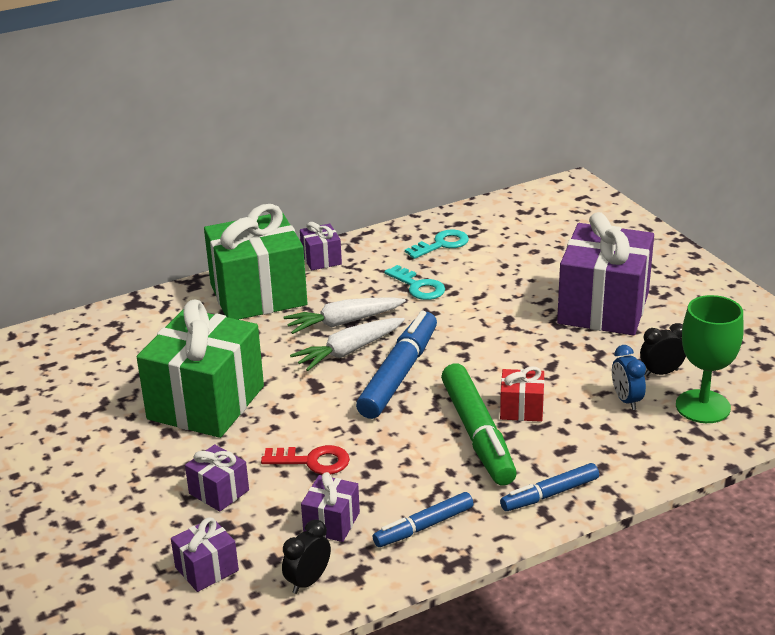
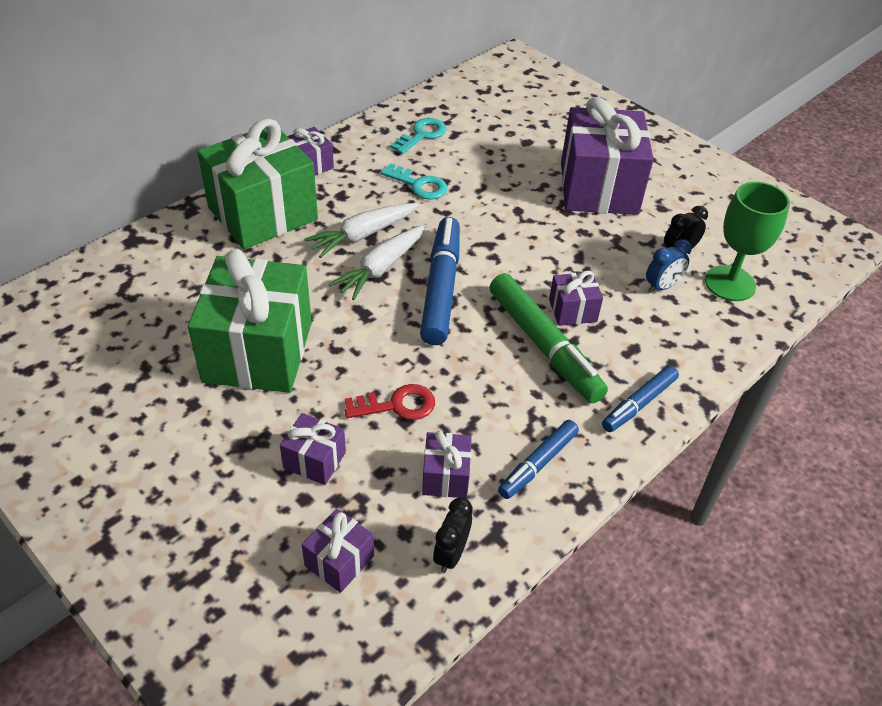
camera: 20 degrees left, 15 degrees up
(521, 409) = (572, 310): red gift -> purple gift
(626, 400) = (662, 286): blue clock -> blue clock turned 90 degrees counterclockwise

